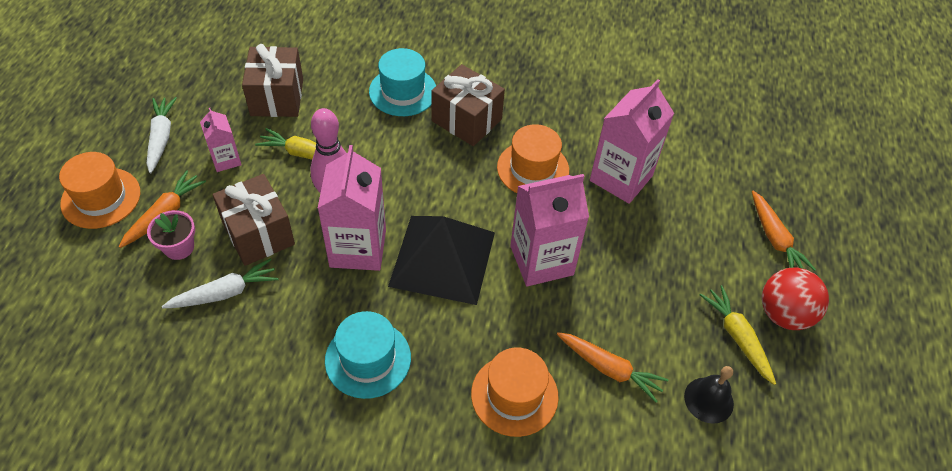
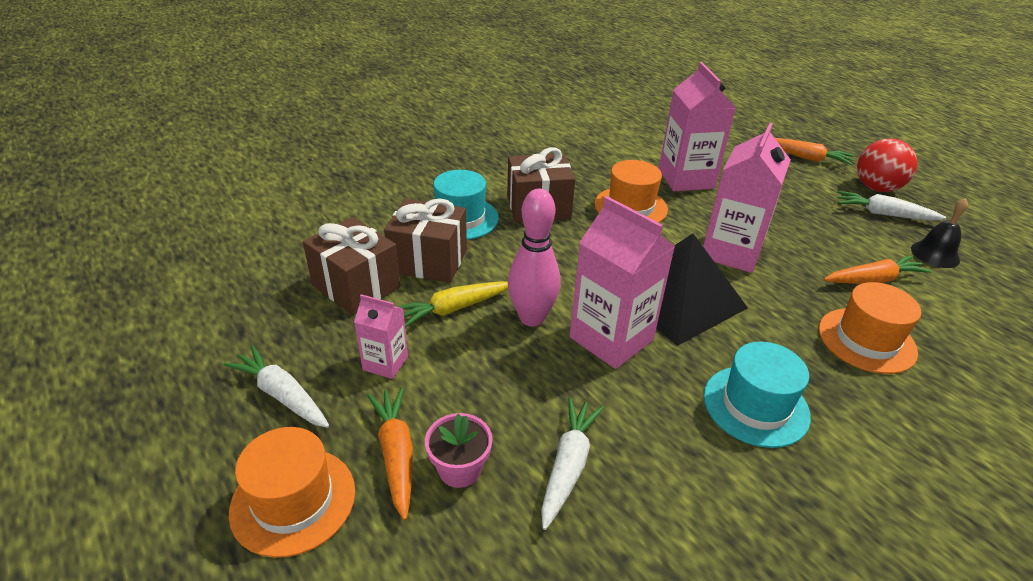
camera: 45 degrees left, 15 degrees down
(258, 234) = (515, 394): brown gift -> brown gift (428, 261)
(737, 337) = (883, 214): yellow carrot -> white carrot

